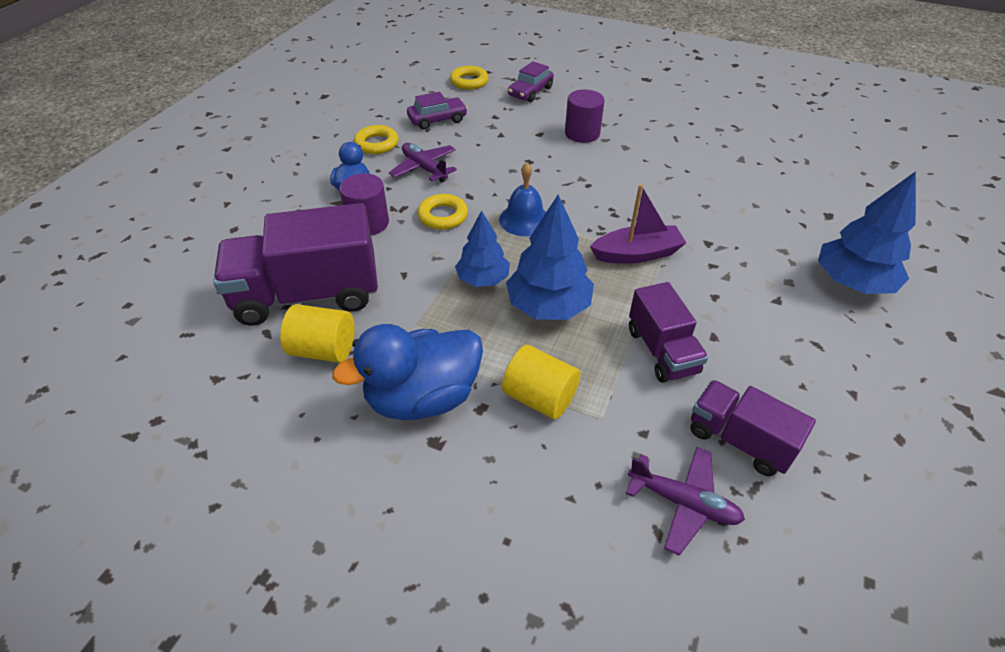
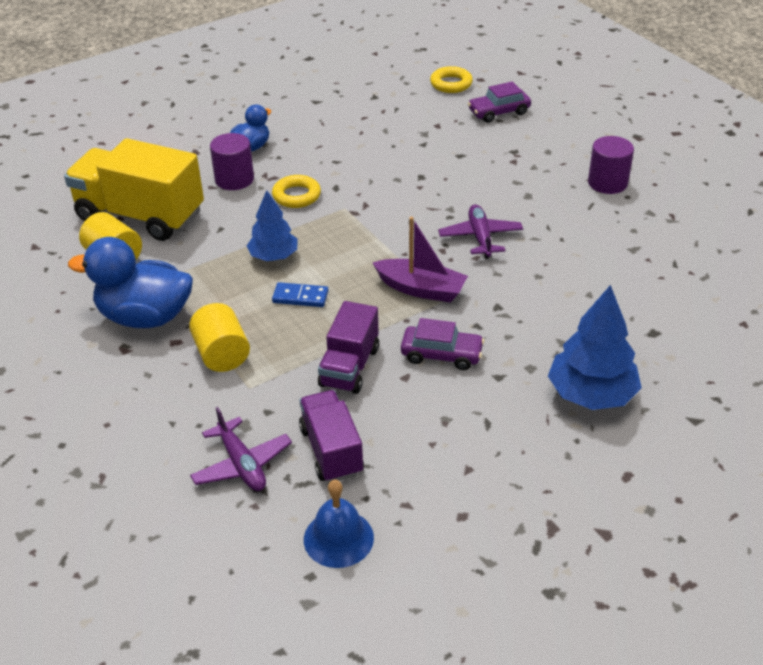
camera: 35 degrees right, 5 degrees down
(308, 295) = (140, 216): purple truck -> yellow truck
(377, 144) = (308, 116): yellow ring -> none
(424, 168) = (324, 151): purple plane -> purple plane (480, 237)
(437, 120) = (382, 111): purple car -> purple car (441, 354)
(524, 219) = (359, 224): blue bell -> blue bell (338, 538)
(548, 306) = (300, 297): blue tree -> blue domino
(582, 133) = (501, 169): purple cylinder -> purple cylinder (607, 183)

